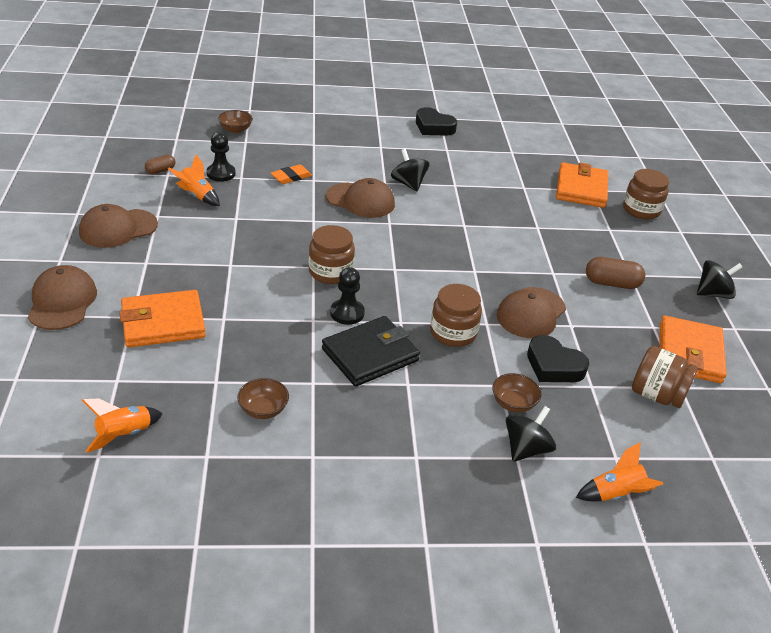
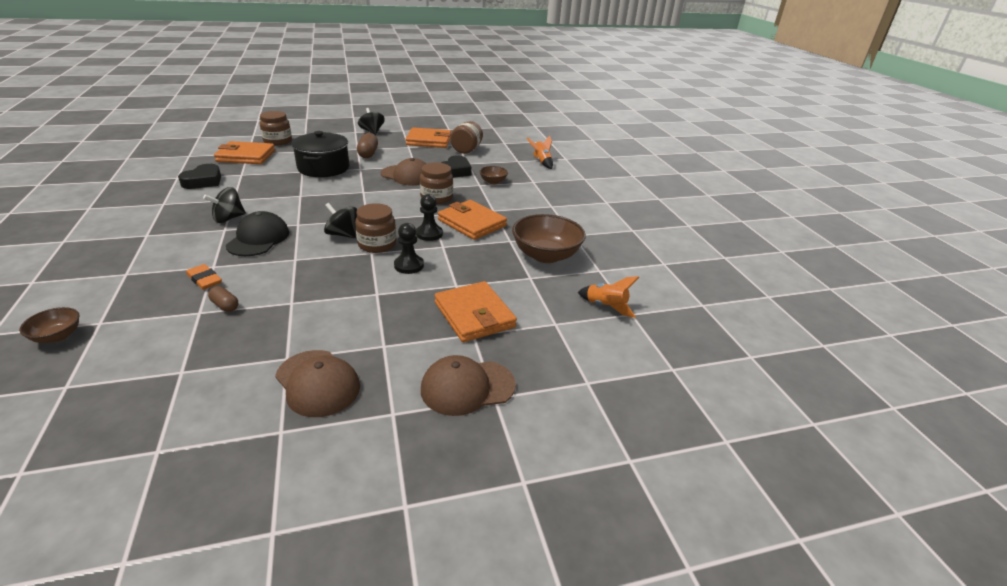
camera: 100 degrees left, 5 degrees down
(160, 170) = (167, 380): brown capsule -> brown capsule (225, 306)
(197, 196) = (241, 337): orange rocket -> none
(221, 174) = (187, 328): black pawn -> black pawn (409, 265)
(263, 409) = (546, 255): brown bowl -> brown bowl, size x2.00
(360, 200) = (258, 239): brown cap -> black cap
(370, 355) = (471, 223): black wallet -> orange wallet
(433, 127) = (110, 210): black heart -> black heart (203, 181)
(526, 449) = (526, 179): black spinning top -> black spinning top (342, 234)
(551, 243) = (323, 168): none -> black pot

